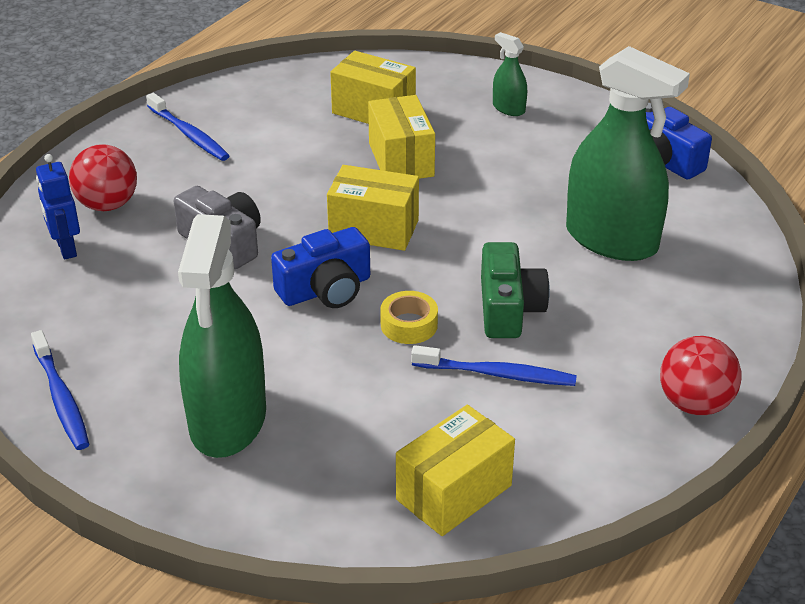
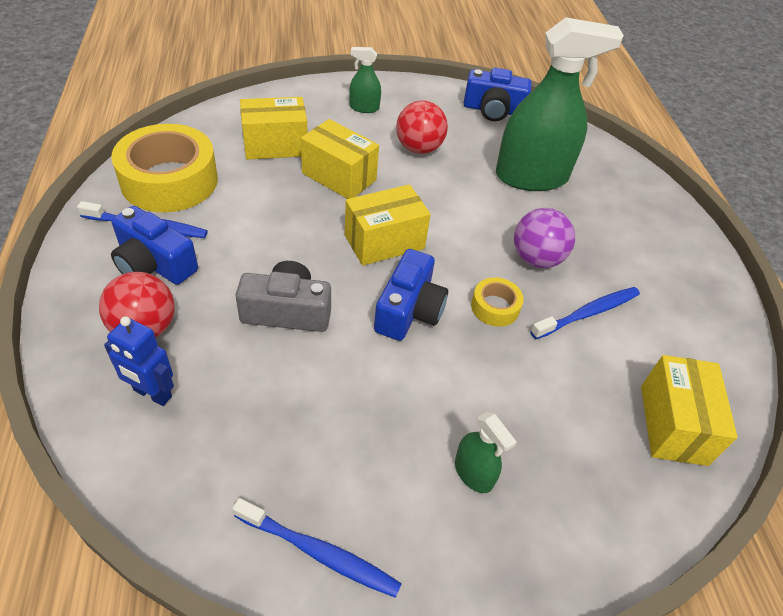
camera: 45 degrees left, 10 degrees up
(163, 163) = (154, 264): none -> blue camera
(228, 420) = (473, 473): green spray bottle -> green spray bottle, size x0.44
(246, 106) = (169, 180): none -> yellow tape
(508, 308) = (536, 259): green camera -> purple ball
(695, 404) = (702, 268): red ball -> red ball (419, 148)

